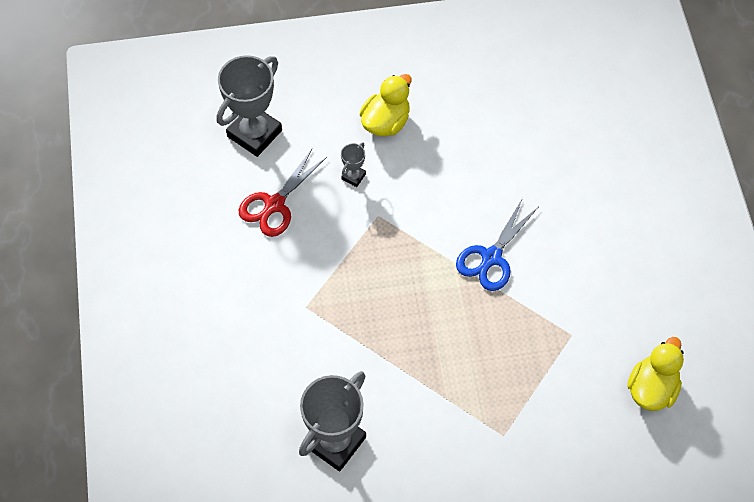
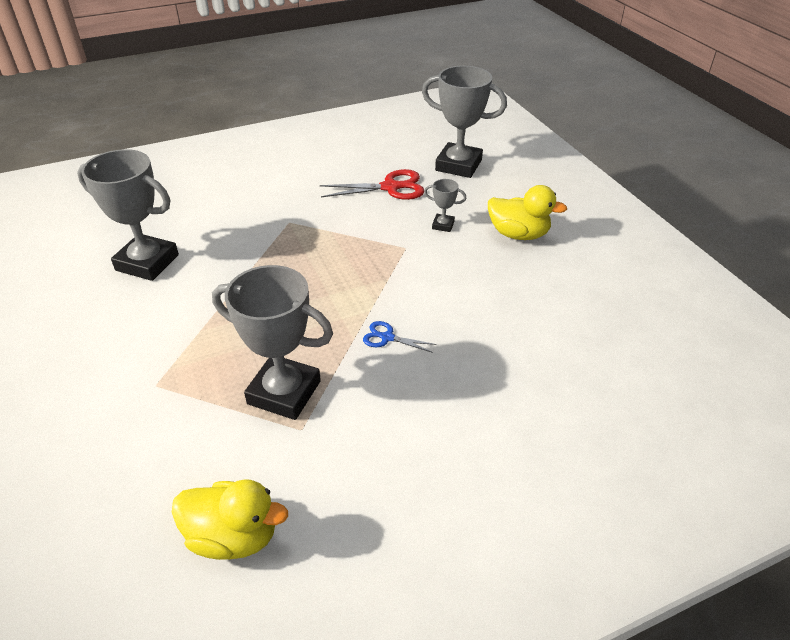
camera: 75 degrees right, 20 degrees down
(274, 204) = (390, 187): red scissors -> red scissors turned 150 degrees clockwise
(491, 257) = (387, 337): blue scissors -> blue scissors, size x0.54
(533, 341) = (284, 392): none -> grey trophy

